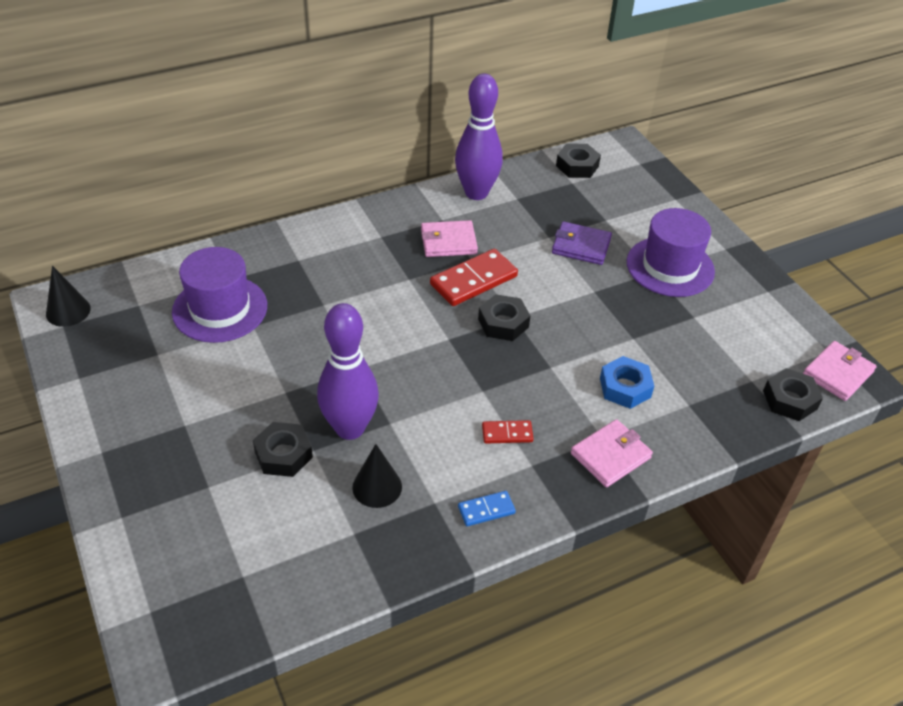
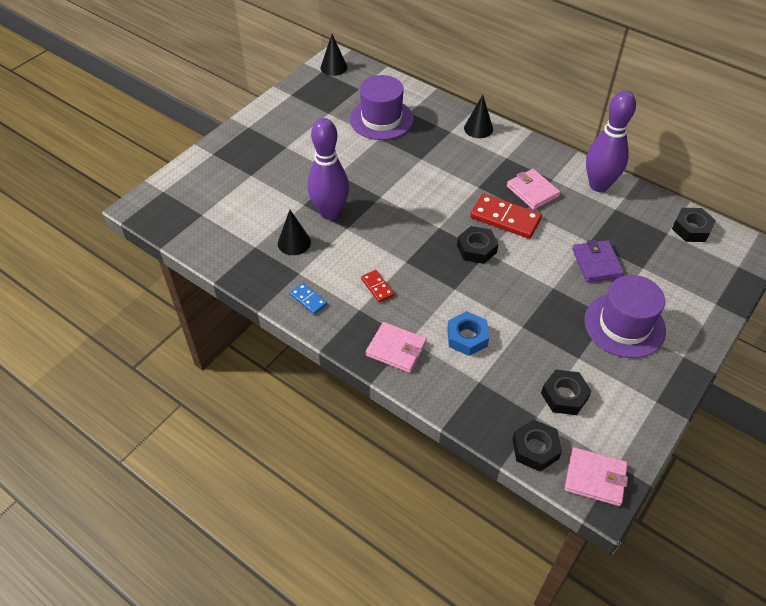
camera: 65 degrees right, 5 degrees up
(283, 454) = (291, 194): black nut -> black nut (564, 396)
(314, 236) = (478, 128): none -> black cone

